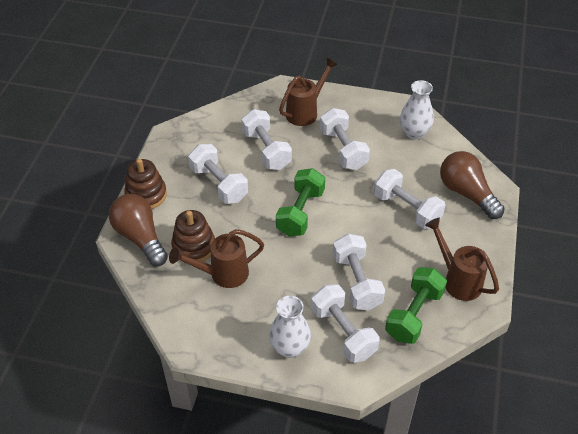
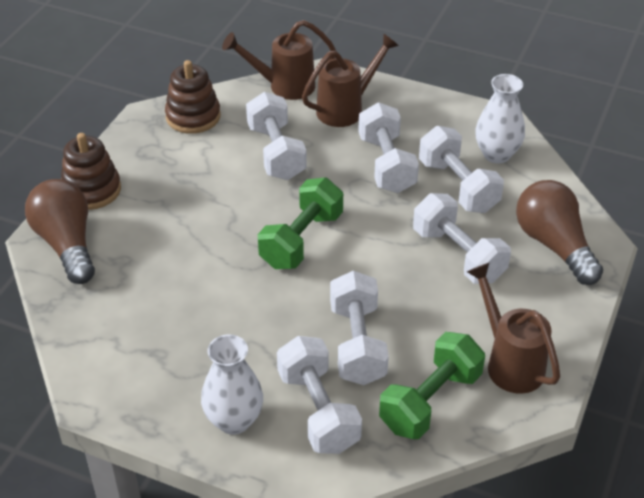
camera: 10 degrees right, 5 degrees down
(194, 246) = (137, 265): brown stacking toy -> brown stacking toy (193, 116)
(219, 184) = (196, 188): white dumbbell -> white dumbbell (458, 186)
(222, 274) = (166, 308): brown watering can -> brown watering can (283, 86)

